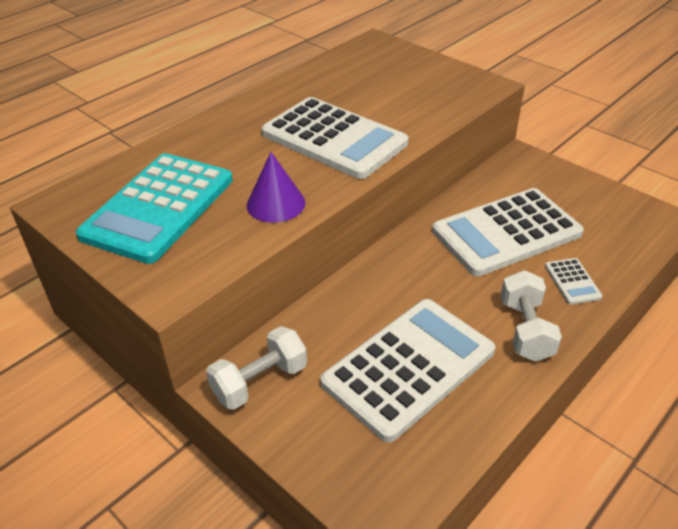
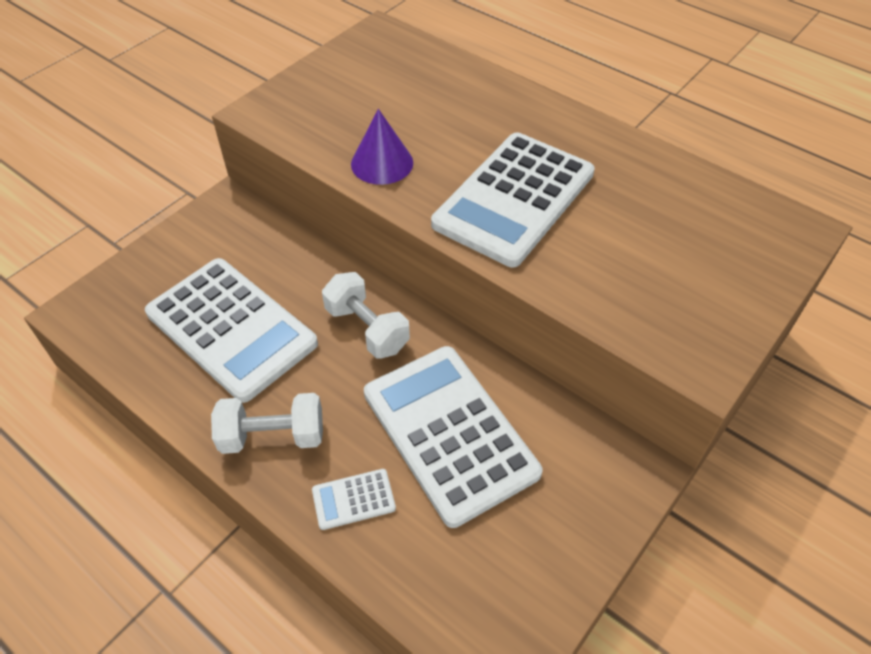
camera: 85 degrees right, 10 degrees up
(159, 207) = (375, 88): turquoise calculator -> none
(260, 382) = (228, 224): white dumbbell -> white dumbbell (367, 329)

